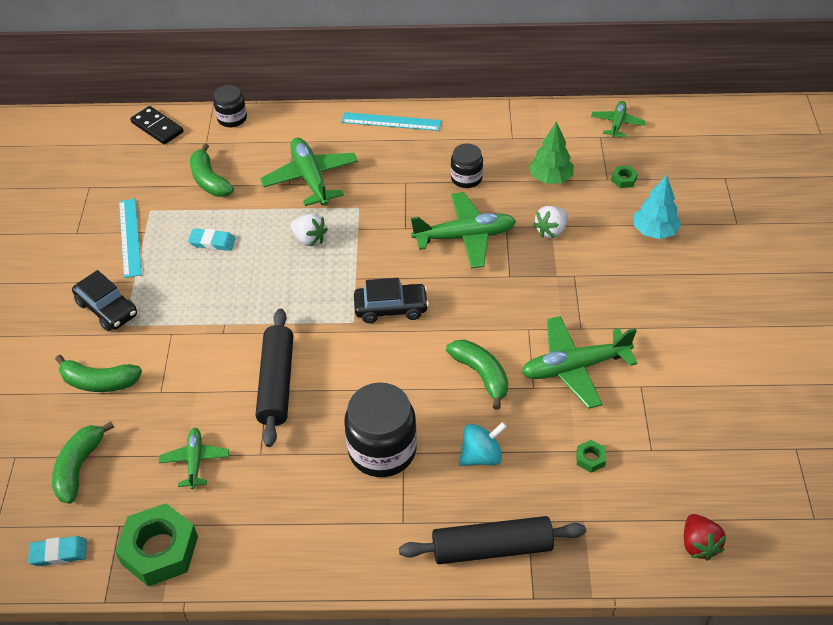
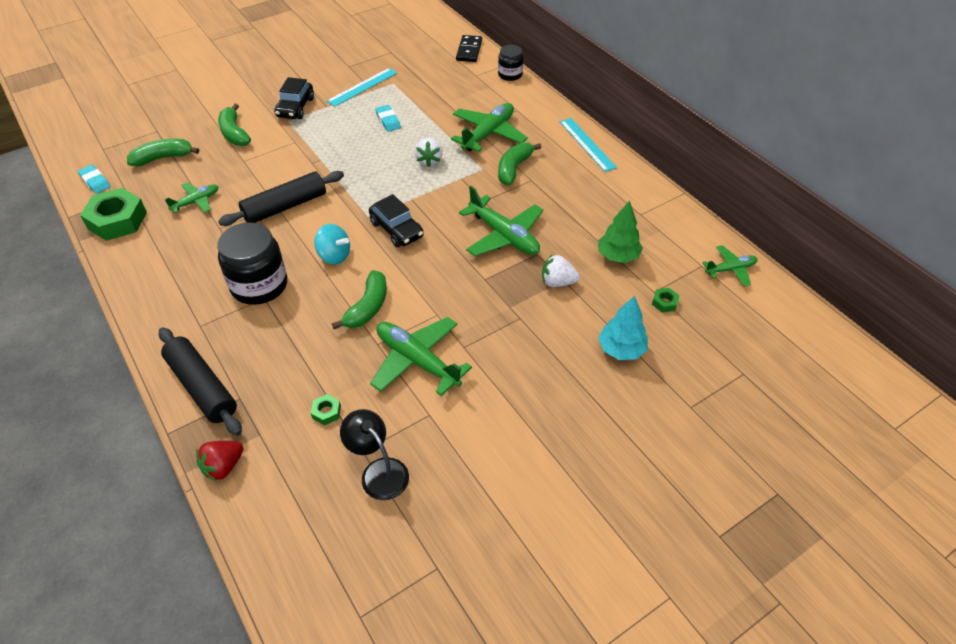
camera: 55 degrees right, 0 degrees up
(209, 180) = (442, 93): green banana -> green banana (514, 168)
(466, 178) = (568, 209): black jar -> none
(481, 456) = (287, 342): turquoise spinning top -> turquoise spinning top (334, 256)
(680, 447) = (378, 471): none -> black lamp
(698, 545) = (277, 529): red strawberry -> red strawberry (223, 467)

